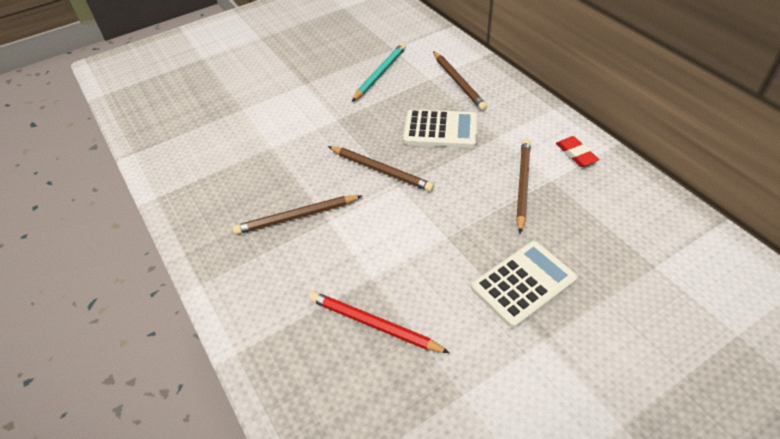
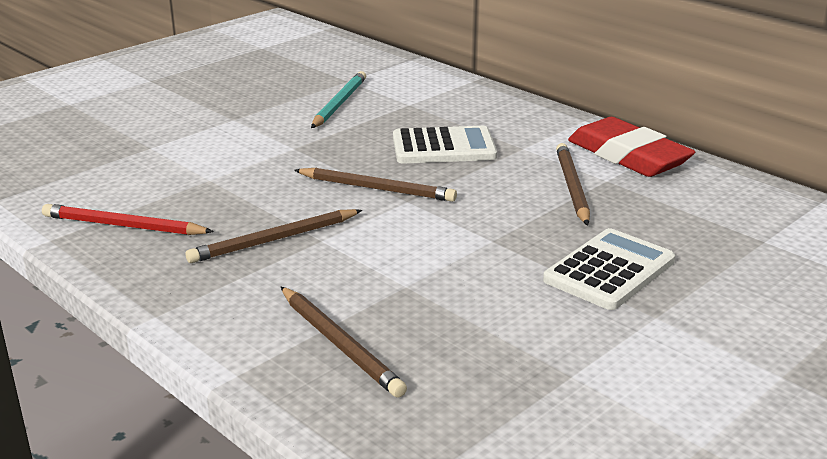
camera: 15 degrees left, 20 degrees down
(374, 324) = (426, 326): red pencil -> red pencil (124, 226)
(458, 82) = (450, 105): brown pencil -> brown pencil (339, 344)
(576, 154) = (628, 156): red eraser -> red eraser, size x2.08

